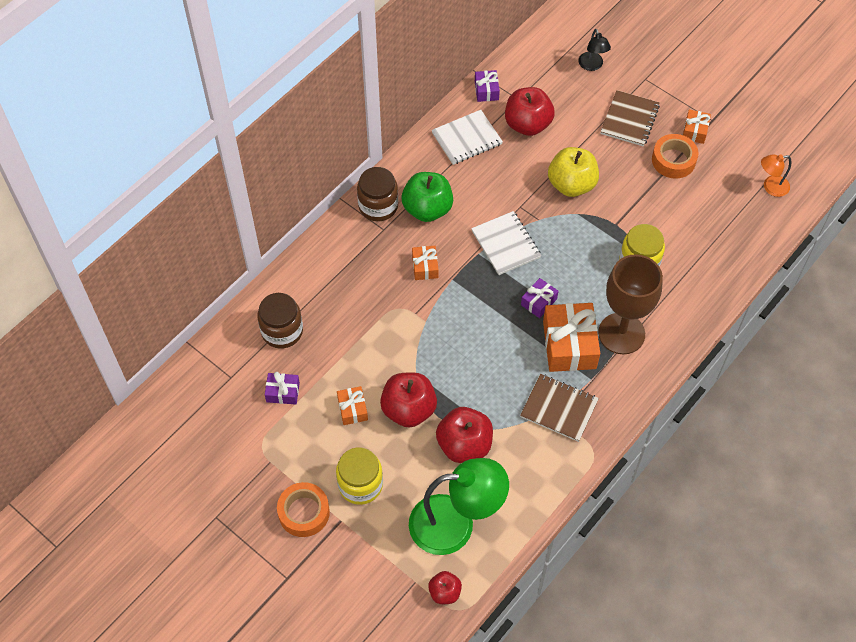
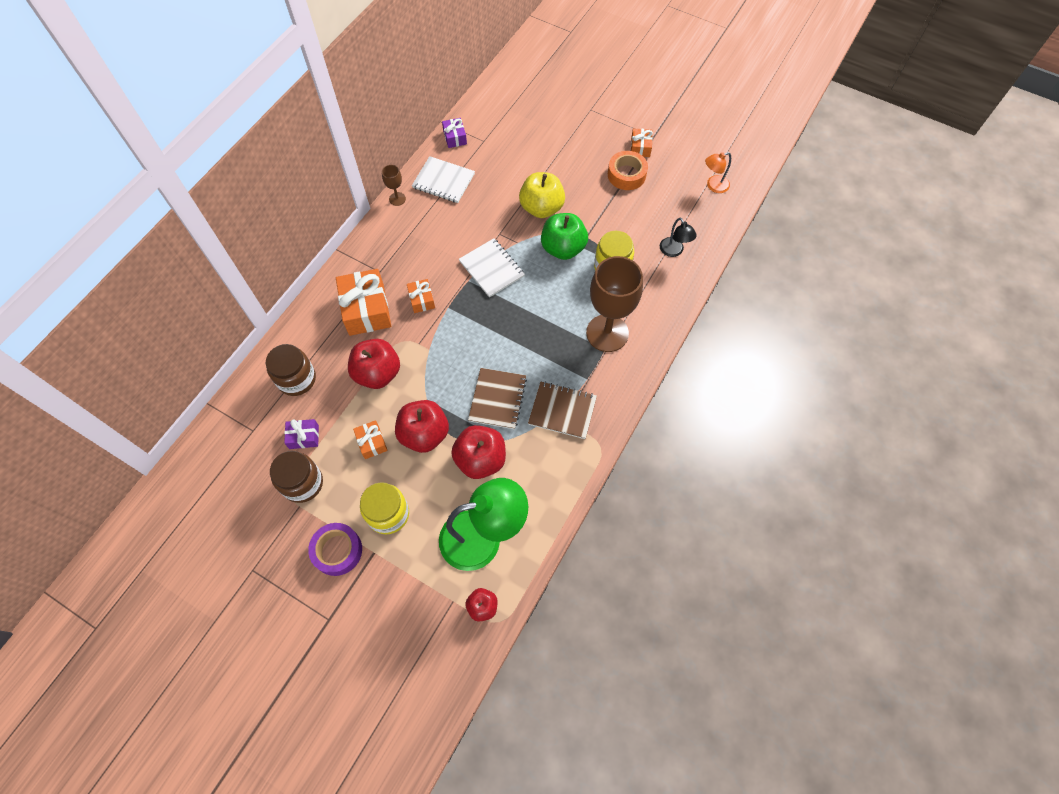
camera: 10 degrees left, 5 degrees up
(304, 512) = (337, 551): orange tape -> purple tape
(378, 206) = (372, 251): brown jar -> brown jar (302, 483)
(413, 151) = (397, 199): none -> brown goblet
(427, 209) = (417, 248): green apple -> green apple (563, 248)
(467, 139) = (443, 181): white notebook -> white notebook turned 60 degrees clockwise
(527, 124) = (495, 161): red apple -> red apple (378, 373)
(539, 302) = (529, 316): purple gift -> none
(569, 345) = (562, 350): orange gift -> orange gift (366, 309)
(592, 65) = (543, 104): black lamp -> black lamp (674, 251)
(629, 120) = (583, 145): brown notebook -> brown notebook (497, 399)

